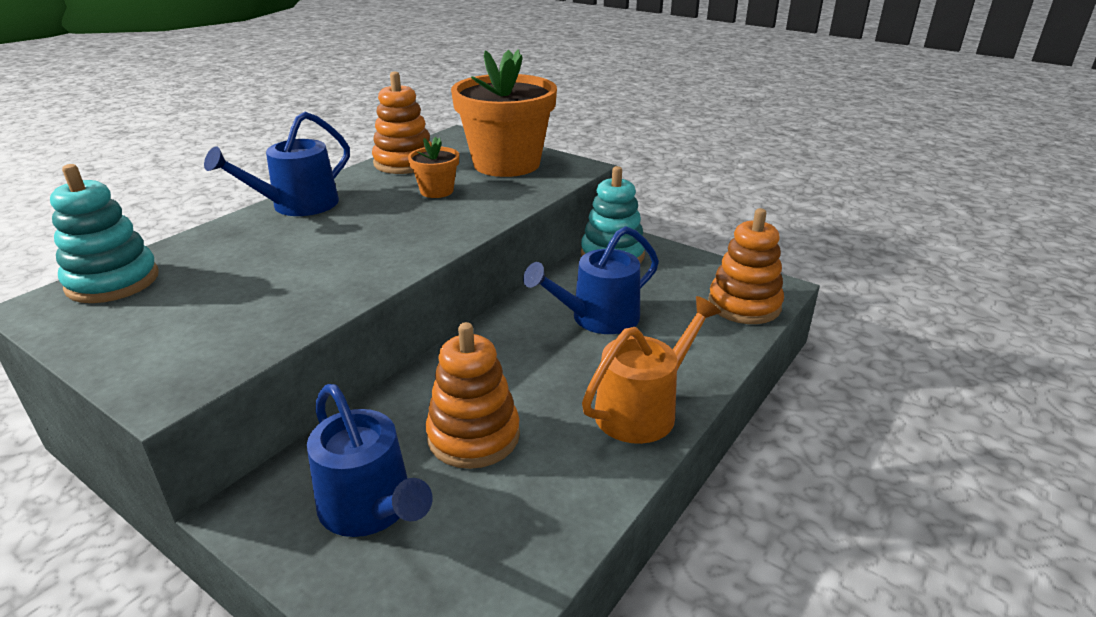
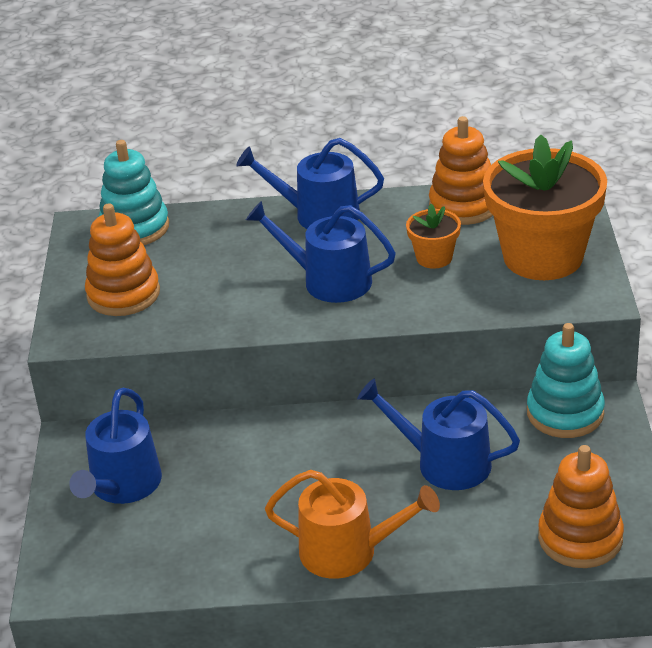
camera: 55 degrees right, 5 degrees up
(381, 233) = (329, 281): none -> blue watering can
(473, 436) = (228, 486): orange stacking toy -> orange stacking toy (123, 294)

